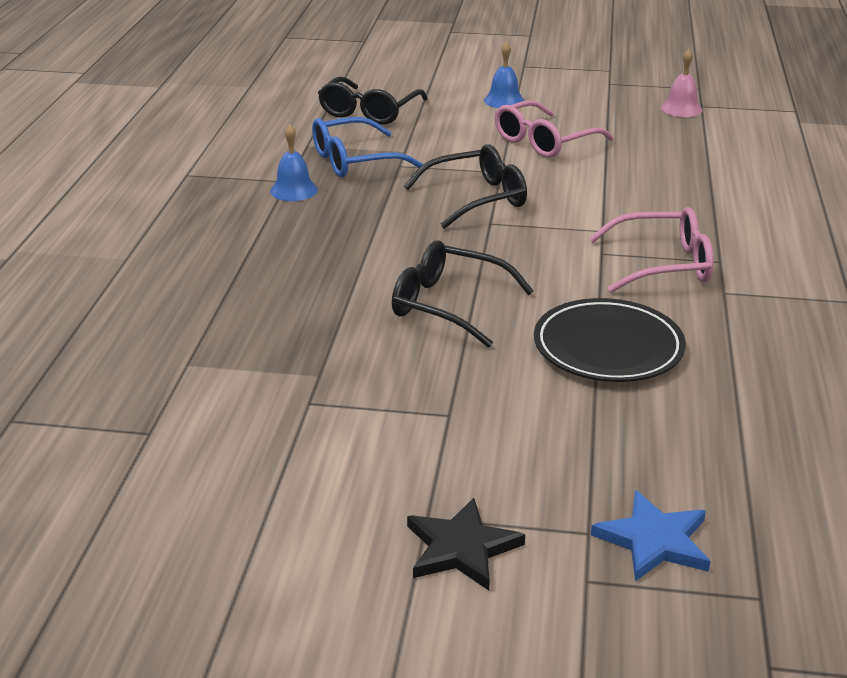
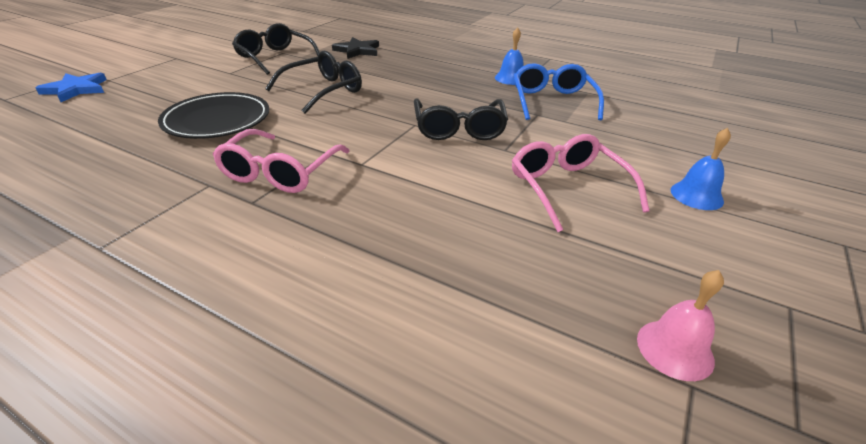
camera: 110 degrees right, 5 degrees up
(369, 112) = (659, 123): black glasses -> black glasses (275, 57)
(461, 548) = (149, 59): black star -> black star (357, 50)

